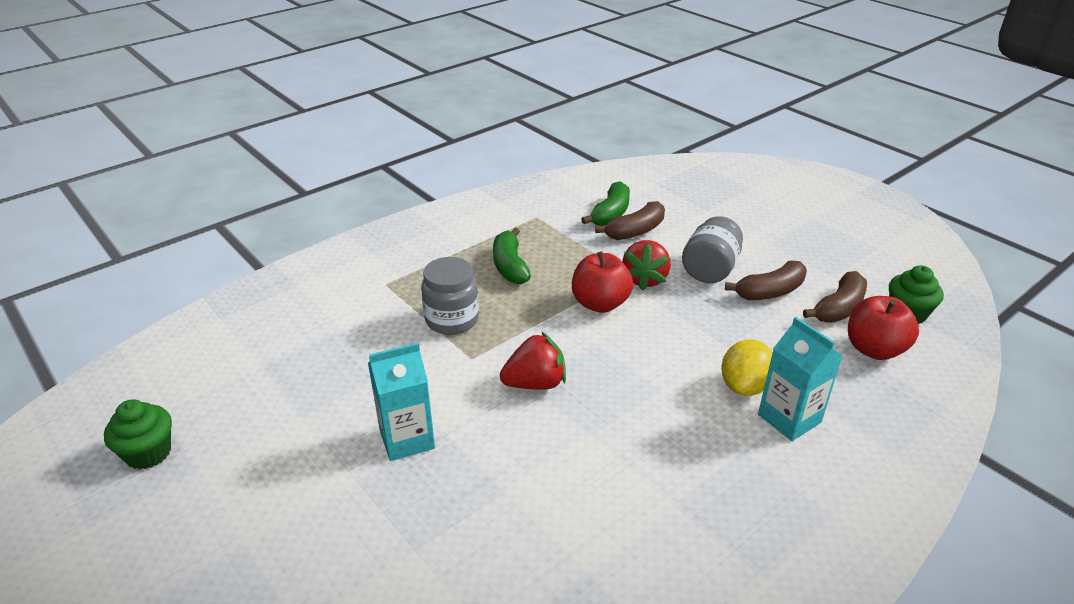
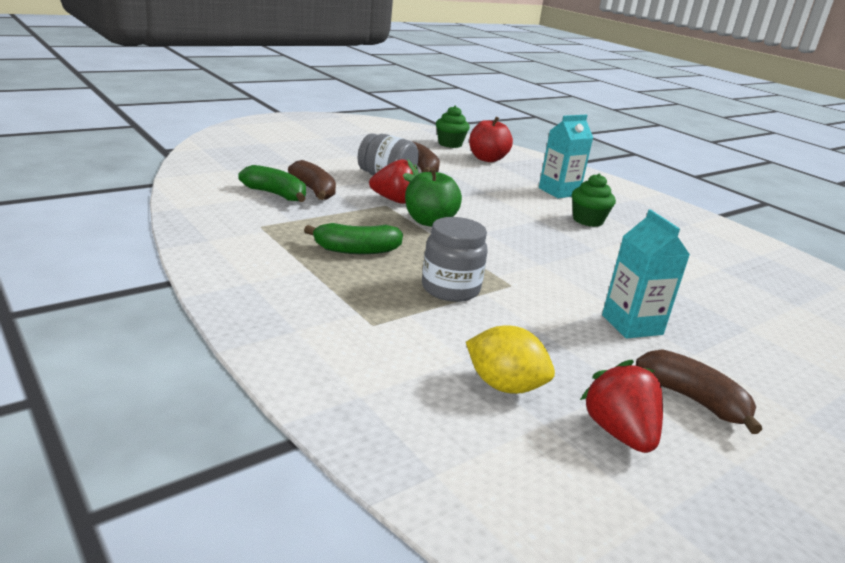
camera: 90 degrees left, 10 degrees down
(148, 453) = (736, 514): green cupcake -> green cupcake (588, 220)
(535, 383) = (542, 261): red strawberry -> red strawberry (619, 432)
(600, 304) = (429, 221): red apple -> green apple
(744, 386) = (530, 196): yellow lemon -> yellow lemon (504, 385)
(839, 308) = (443, 156): brown banana -> brown banana (693, 399)

